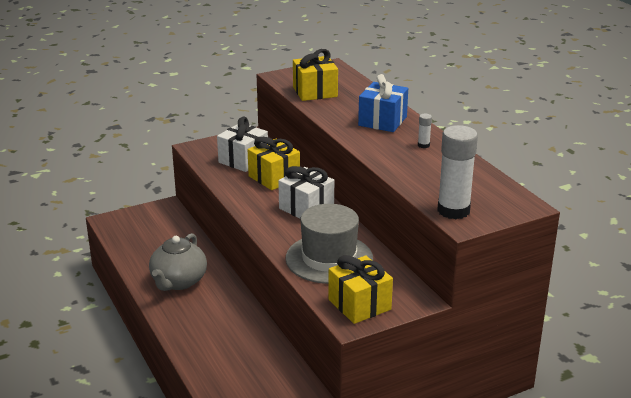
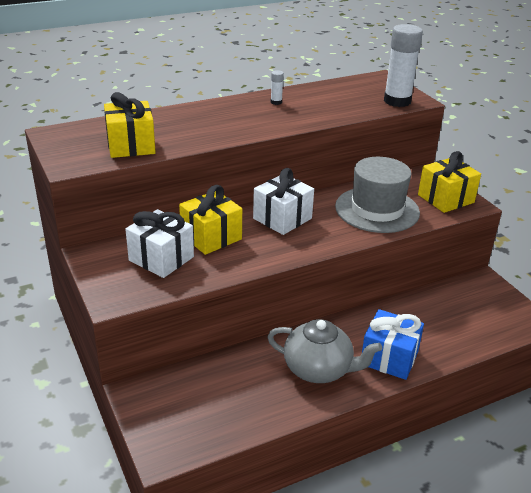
camera: 90 degrees left, 5 degrees up
(382, 121) = (219, 115): blue gift -> blue gift (389, 358)

